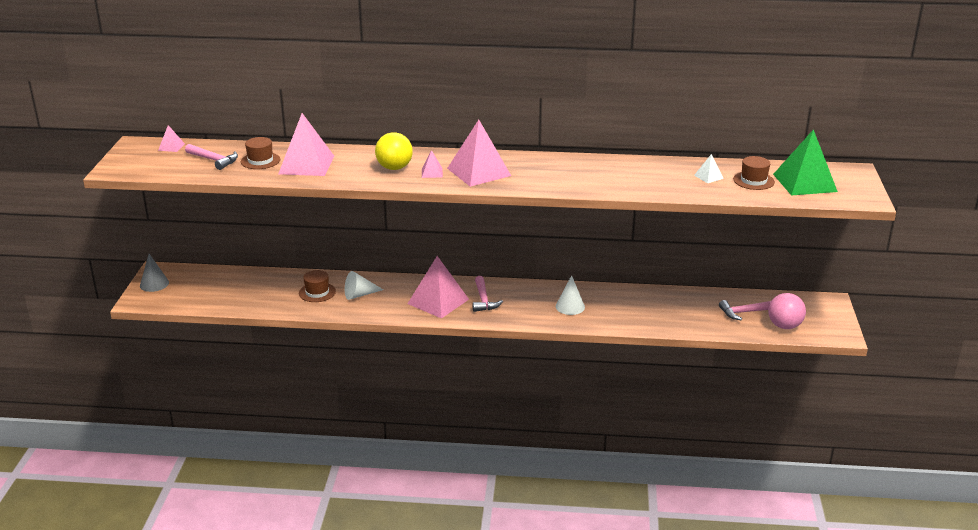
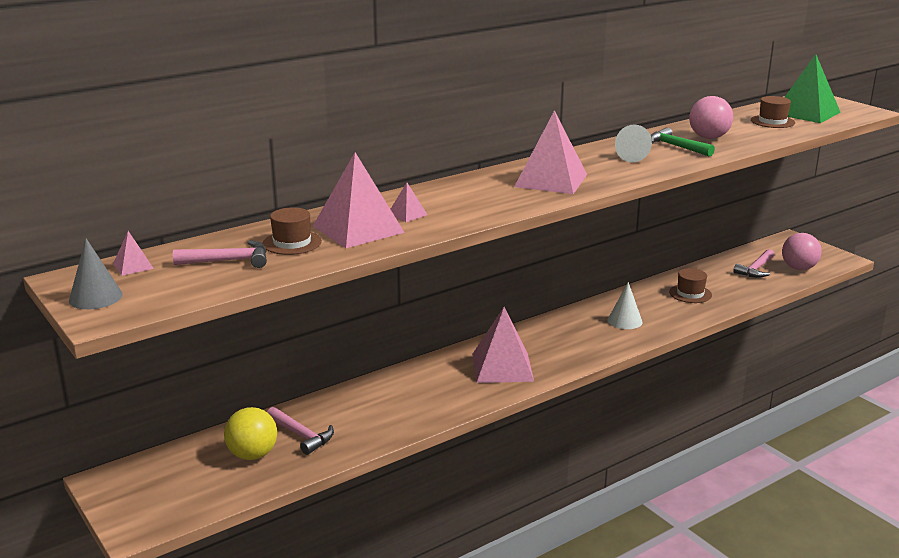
camera: 40 degrees left, 5 degrees down
(154, 284) = (126, 498): grey cone -> grey cone (95, 297)
(317, 292) = (360, 414): brown hat -> brown hat (690, 293)
(359, 294) = (411, 396): white cone -> white cone (635, 156)
(394, 168) = (462, 202): yellow ball -> yellow ball (252, 455)
(432, 173) = (509, 194): pink pyramid -> pink pyramid (407, 214)
(483, 300) = (542, 347): pink hammer -> pink hammer (302, 435)
(623, 176) = (676, 146): none -> green hammer
(665, 177) = (708, 137): none -> pink ball
(708, 176) = (736, 128): white pyramid -> none

